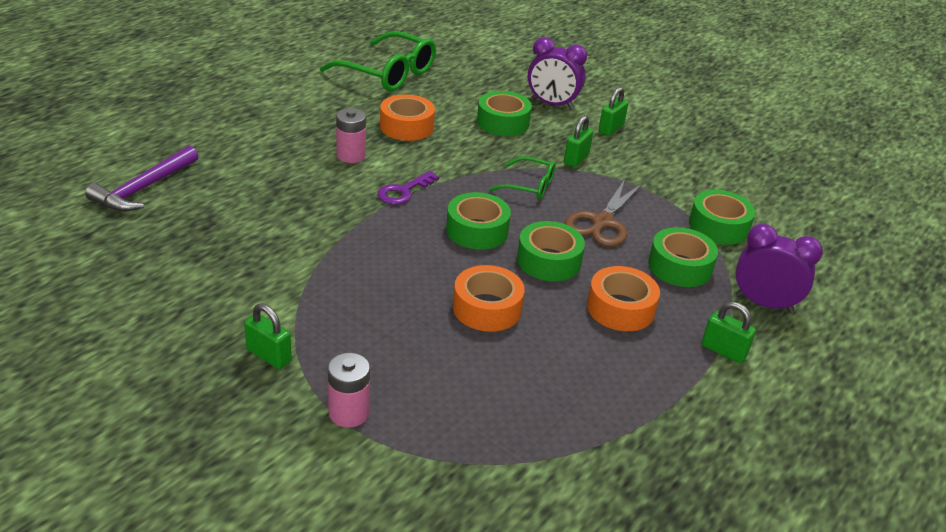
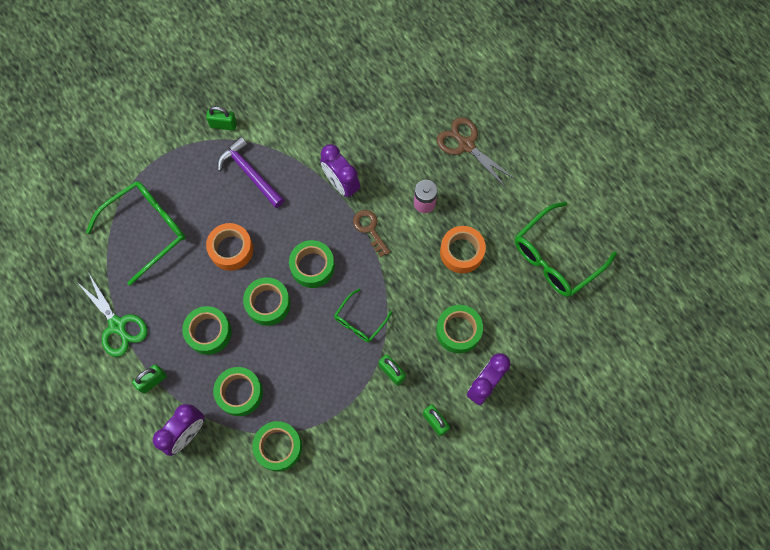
camera: 110 degrees right, 35 degrees up
(144, 188) = (403, 71): purple hammer -> purple hammer (250, 173)
(269, 356) = (223, 125): green padlock -> green padlock turned 45 degrees clockwise
(344, 221) = (341, 184): none -> purple clock
(349, 413) = (169, 157): pink battery -> none
(403, 191) = (369, 229): purple key -> brown key
(497, 412) = (146, 230): none -> green glasses
(602, 222) = (303, 358): brown scissors -> brown scissors (466, 145)
(620, 308) = (209, 332): orange tape -> green tape
(671, 409) = (117, 325): none -> green scissors

